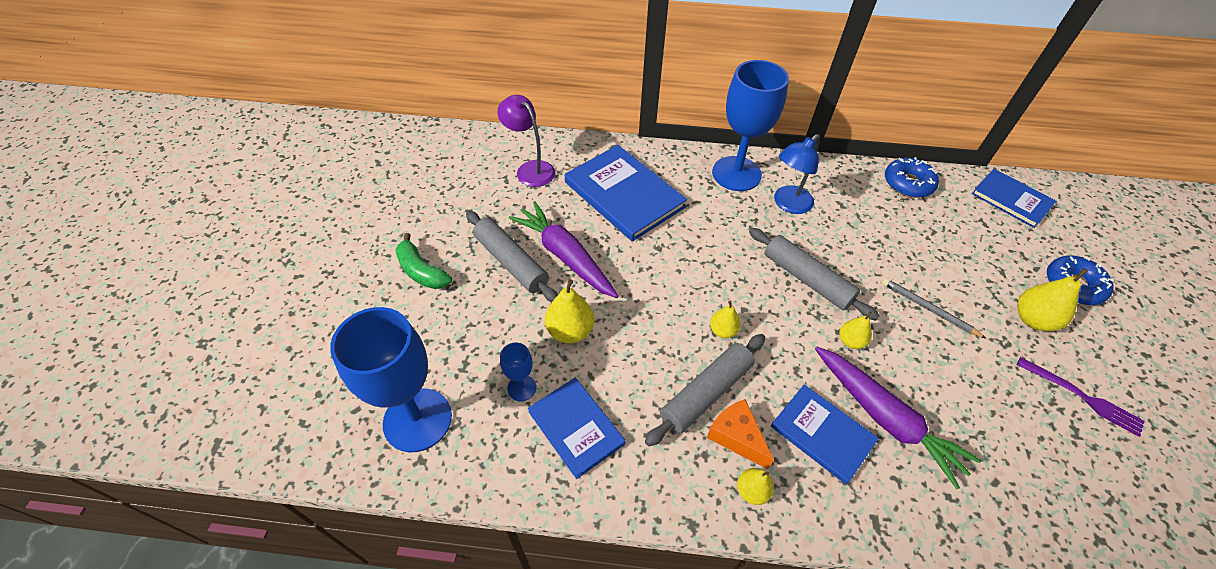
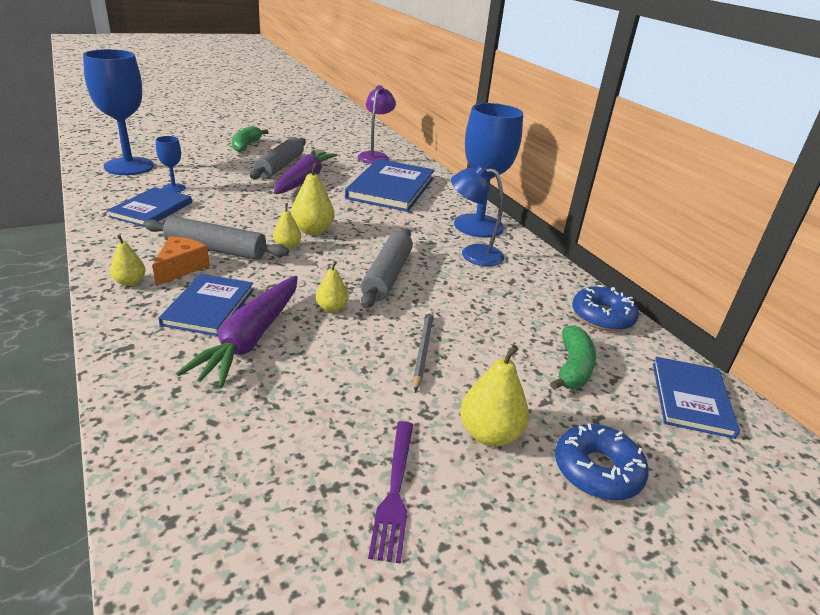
camera: 55 degrees right, 20 degrees down
(570, 331) = (235, 193): yellow pear -> yellow pear (312, 231)
(967, 236) = (573, 368): none -> green banana

